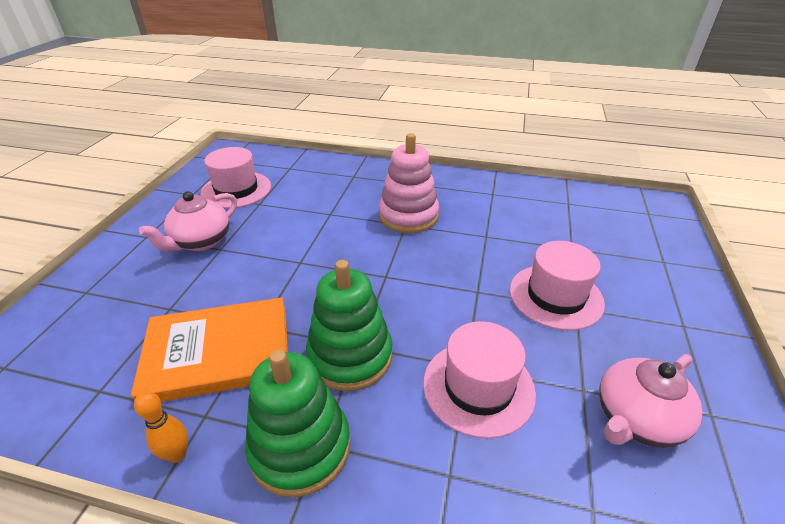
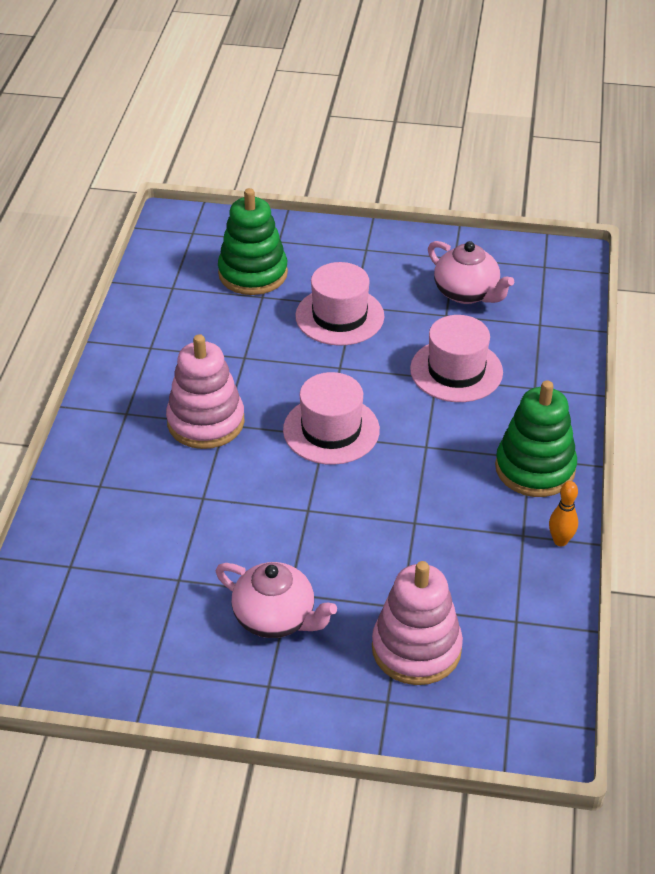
camera: 95 degrees left, 5 degrees up
(120, 313) = (416, 649): none -> pink stacking toy
(218, 352) = (454, 545): orange book -> none
(236, 190) = (139, 617): pink hat -> pink hat (331, 430)
(350, 356) = (440, 450): green stacking toy -> green stacking toy (253, 273)

